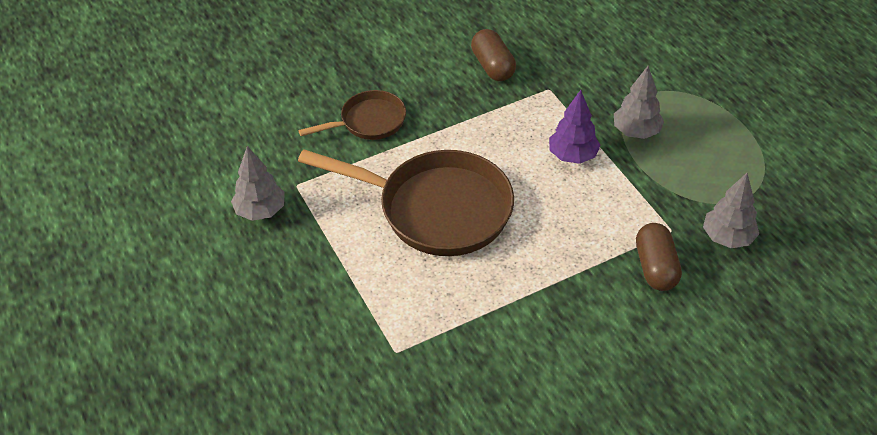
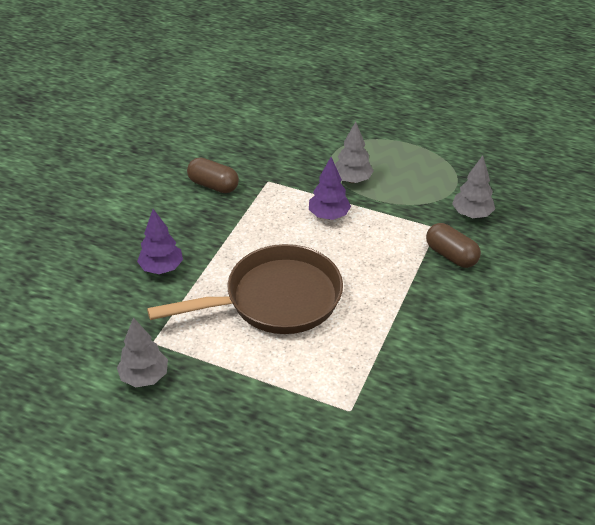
camera: 40 degrees left, 5 degrees down
(368, 122) = (161, 268): brown pan -> purple tree

